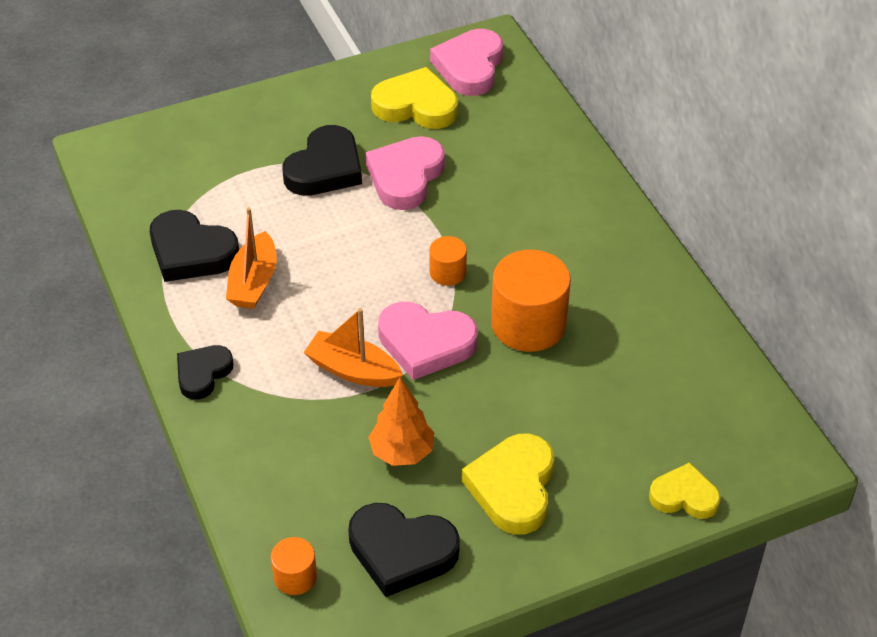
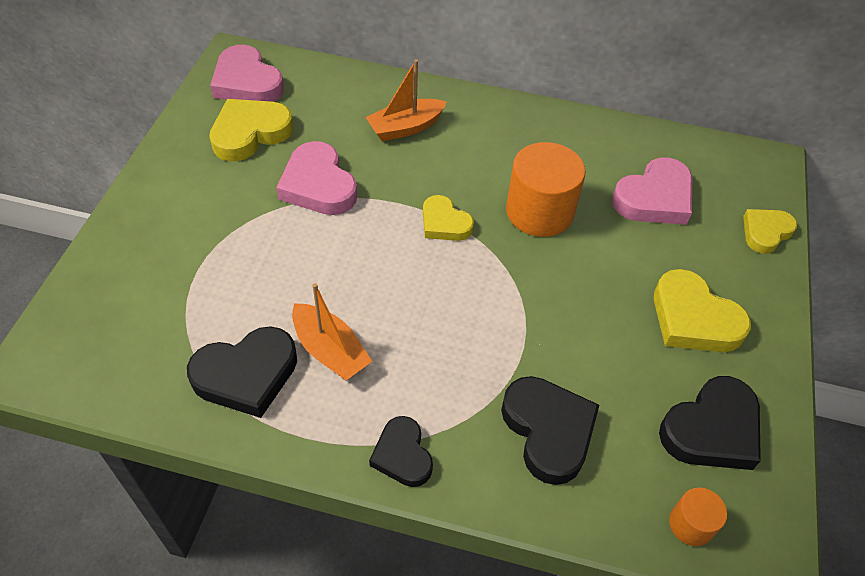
camera: 55 degrees left, 5 degrees up
(325, 168) = (252, 225): black heart -> black heart (548, 431)
(353, 370) = (493, 343): orange boat -> orange boat (405, 128)
(402, 452) = (607, 365): orange tree -> none
(426, 343) = (506, 281): pink heart -> pink heart (654, 198)
(447, 272) = (444, 223): orange cylinder -> yellow heart

